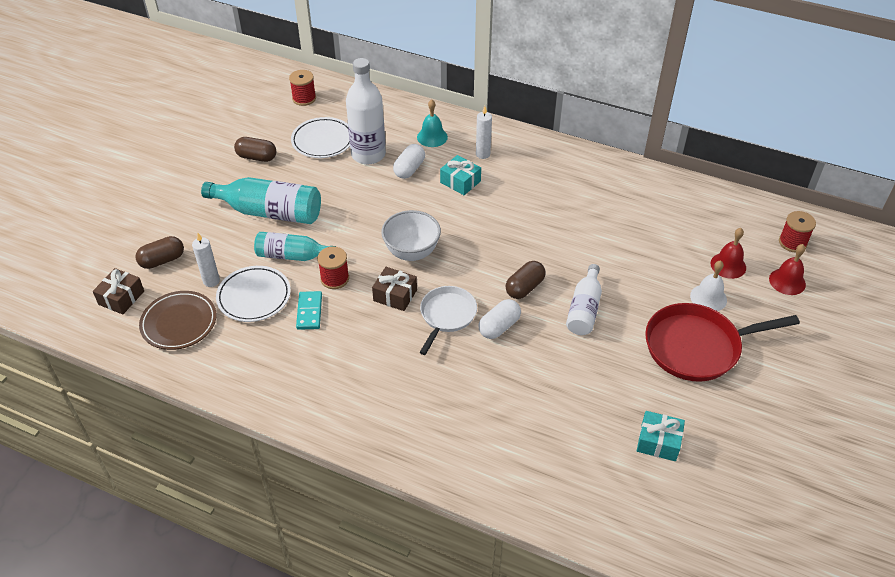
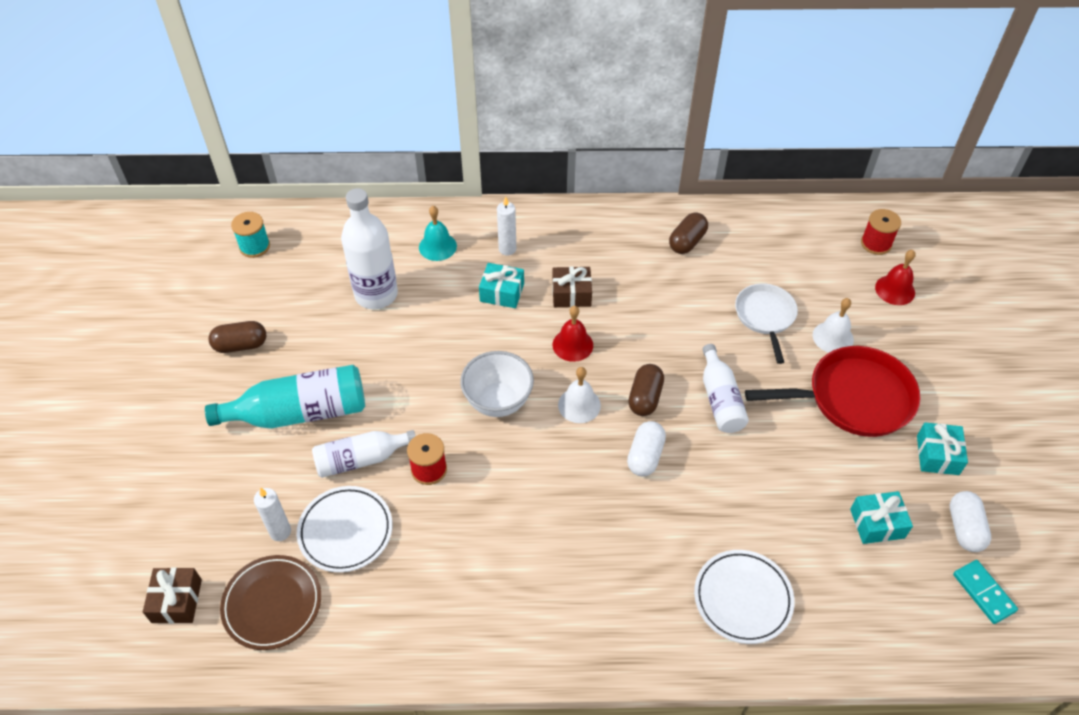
camera: 25 degrees left, 5 degrees up
(162, 260) = (200, 529): brown capsule -> brown capsule (687, 242)
(292, 256) = (361, 459): turquoise bottle -> white bottle
(304, 98) = (254, 246): red spool -> turquoise spool
(309, 312) = (424, 524): turquoise domino -> turquoise domino (983, 592)
(323, 141) = (310, 295): white plate -> white plate (742, 598)
(395, 295) = (510, 463): brown gift -> brown gift (571, 294)
(409, 169) = (435, 297): white capsule -> white capsule (964, 528)
(447, 316) = (582, 465): white pan -> white pan (765, 316)
(470, 275) = (579, 405): none -> white bell
(697, 347) = (853, 398): red pan -> red pan turned 150 degrees counterclockwise
(728, 265) = (831, 292): red bell -> red bell (572, 345)
(745, 413) = (937, 455): none -> turquoise gift

